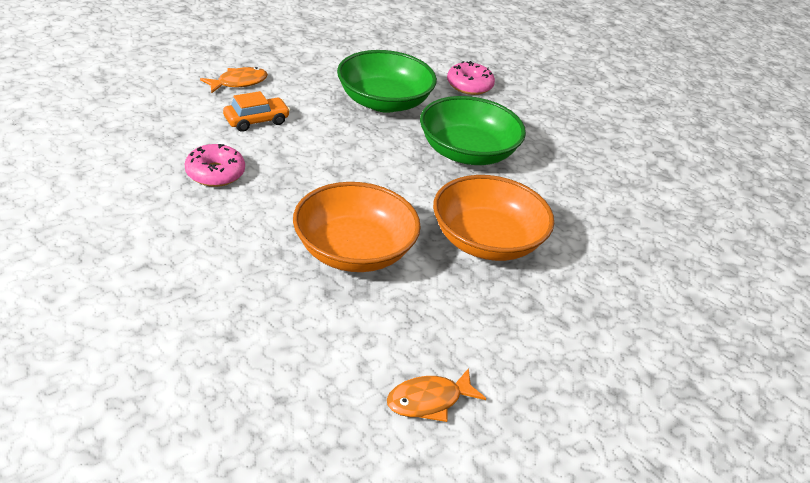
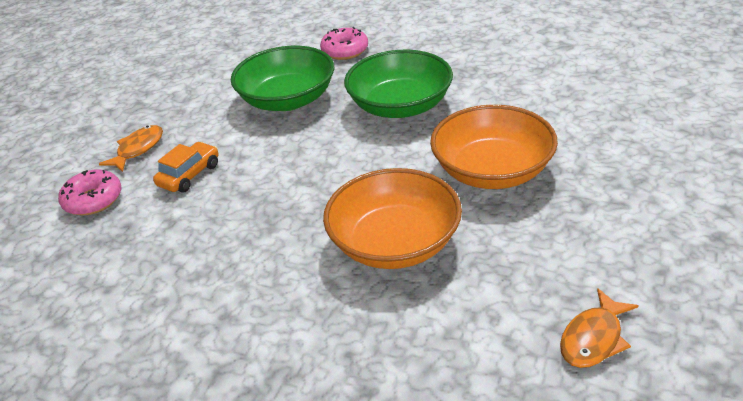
camera: 20 degrees left, 0 degrees up
(215, 173) = (198, 244): pink donut -> pink donut (93, 200)

